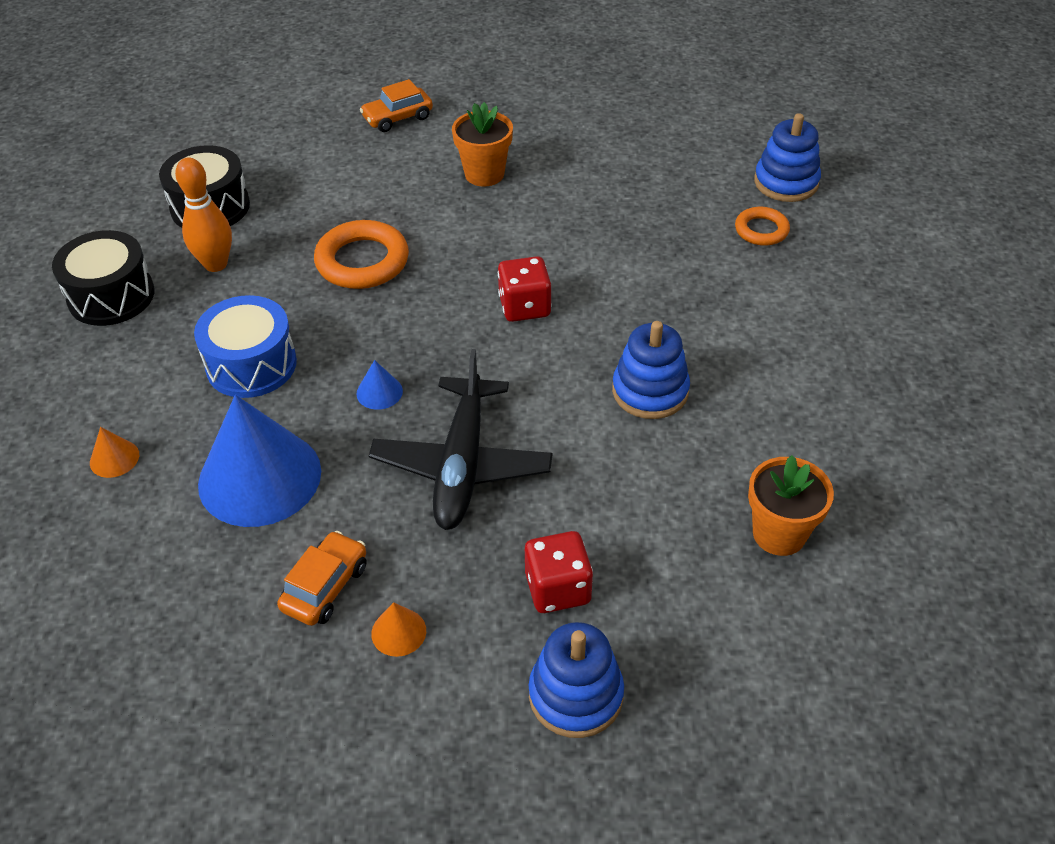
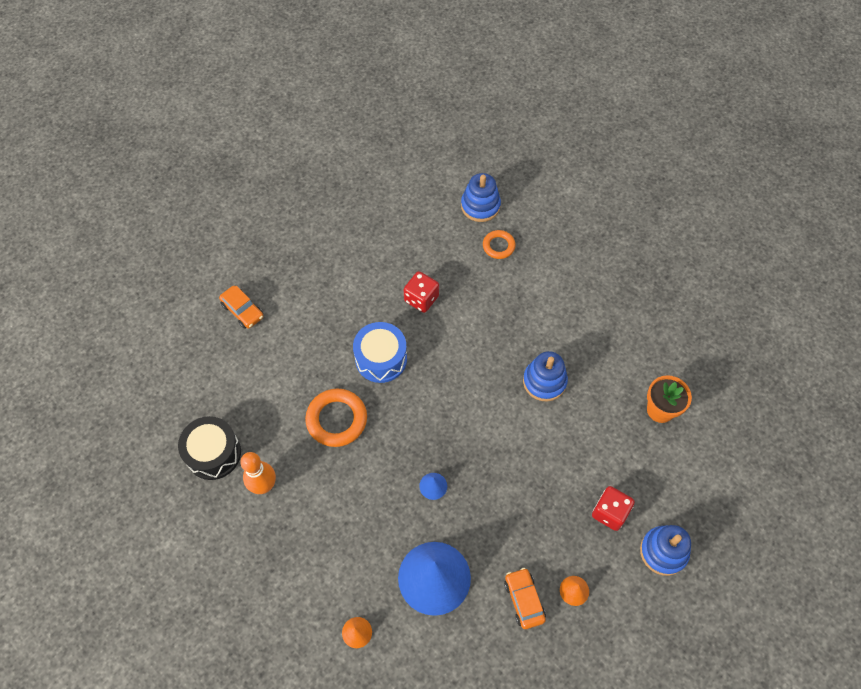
camera: 45 degrees left, 15 degrees up
(111, 296) = (233, 552): black drum -> none
(251, 364) = (356, 525): blue drum -> blue drum (381, 359)
(397, 118) = (243, 311): orange car -> orange car turned 60 degrees counterclockwise
(462, 465) = (510, 490): black plane -> none
(484, 174) = (333, 314): orange flower pot -> none
(524, 307) = (443, 381): red dice -> red dice (421, 299)

